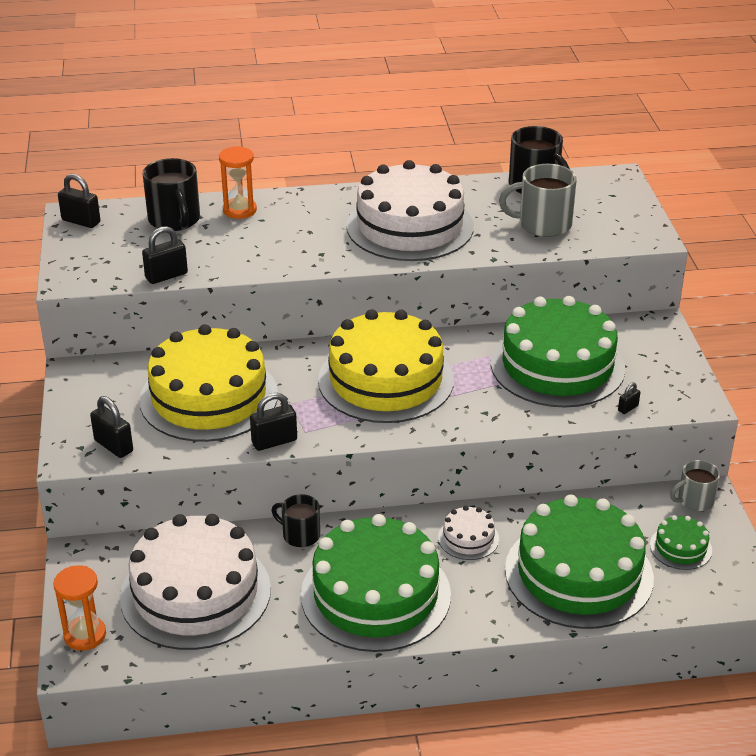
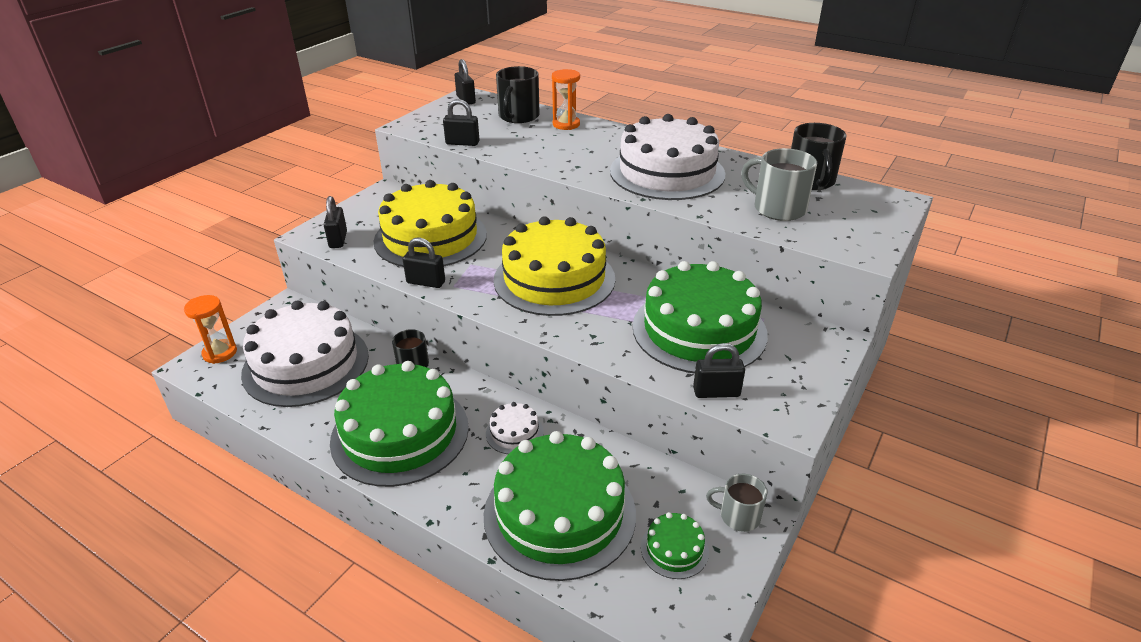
camera: 40 degrees right, 0 degrees up
(628, 408) = (716, 392): black padlock -> black padlock, size x1.88

